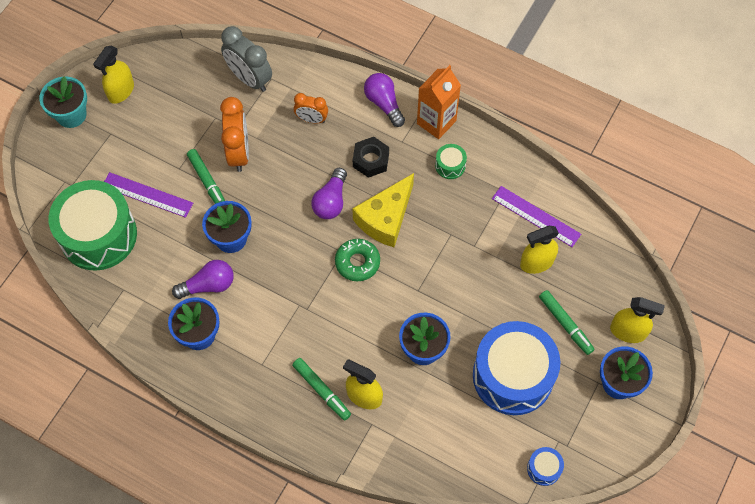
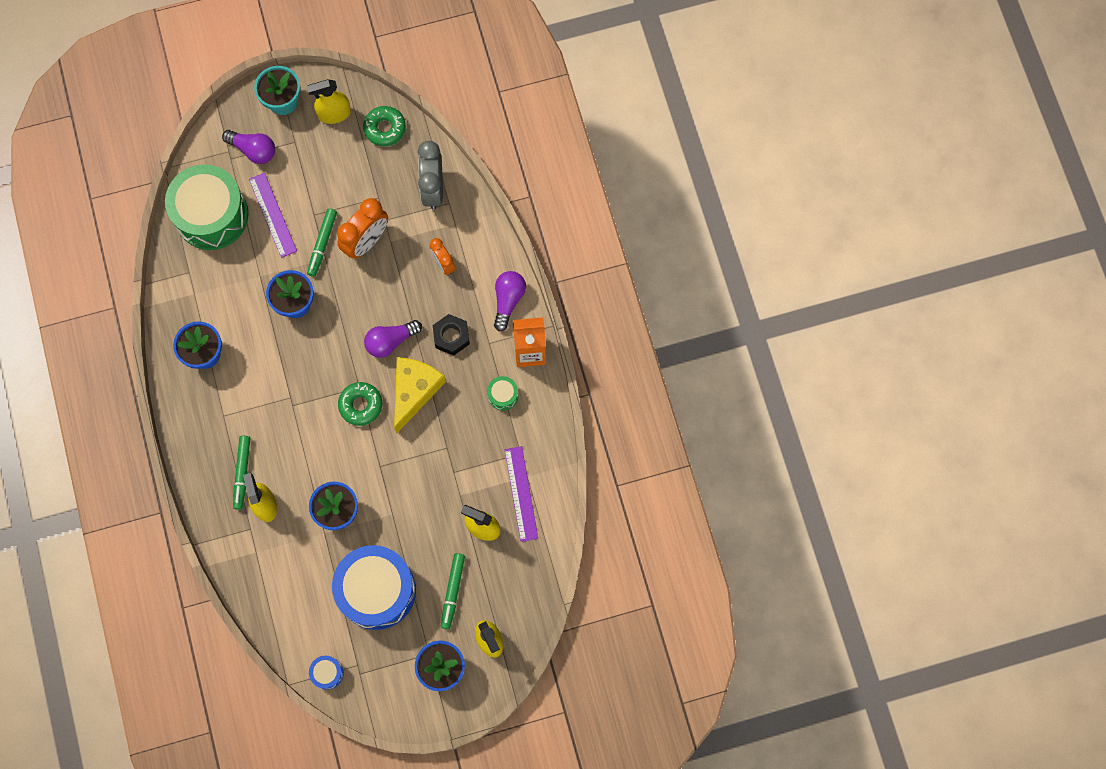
camera: 45 degrees right, 10 degrees up
(170, 70) = (385, 128): none -> green donut
(208, 285) = (246, 324): purple light bulb -> purple light bulb (253, 150)
(385, 218) = (414, 391): yellow cheese -> yellow cheese turned 120 degrees clockwise

